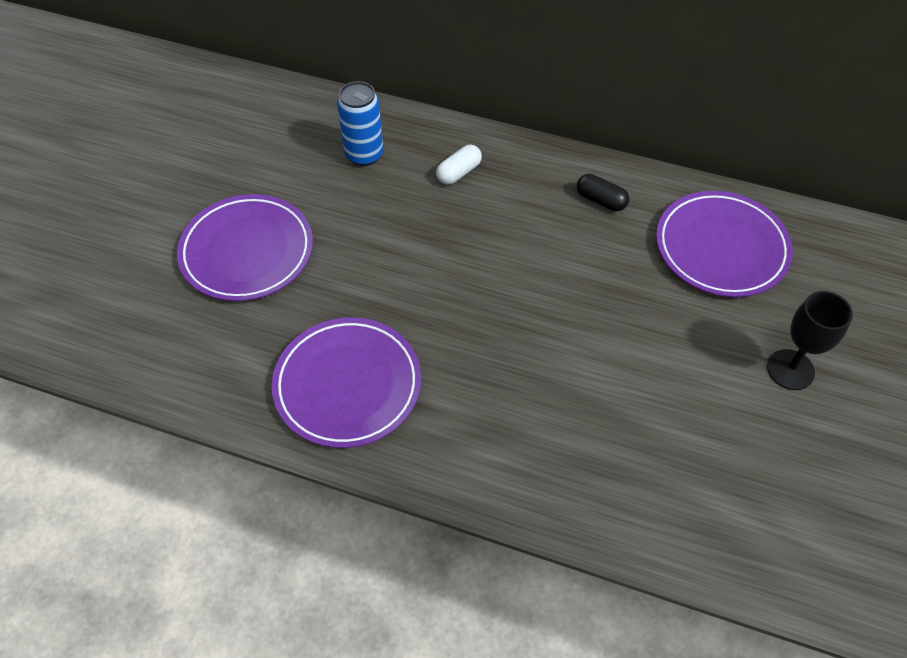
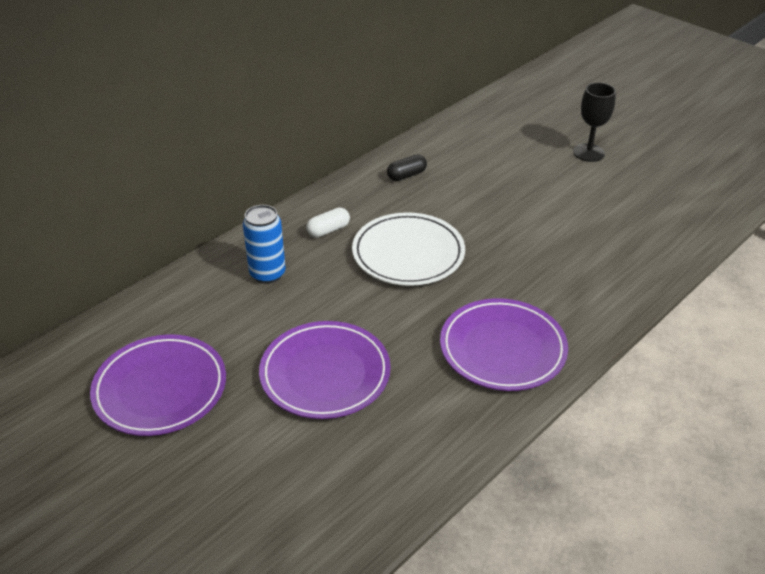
camera: 65 degrees left, 15 degrees down
(459, 172) = (328, 230): white capsule -> white capsule turned 75 degrees clockwise
(459, 251) = (408, 253): none -> white plate
(721, 248) = (481, 143): purple plate -> purple plate (160, 389)

